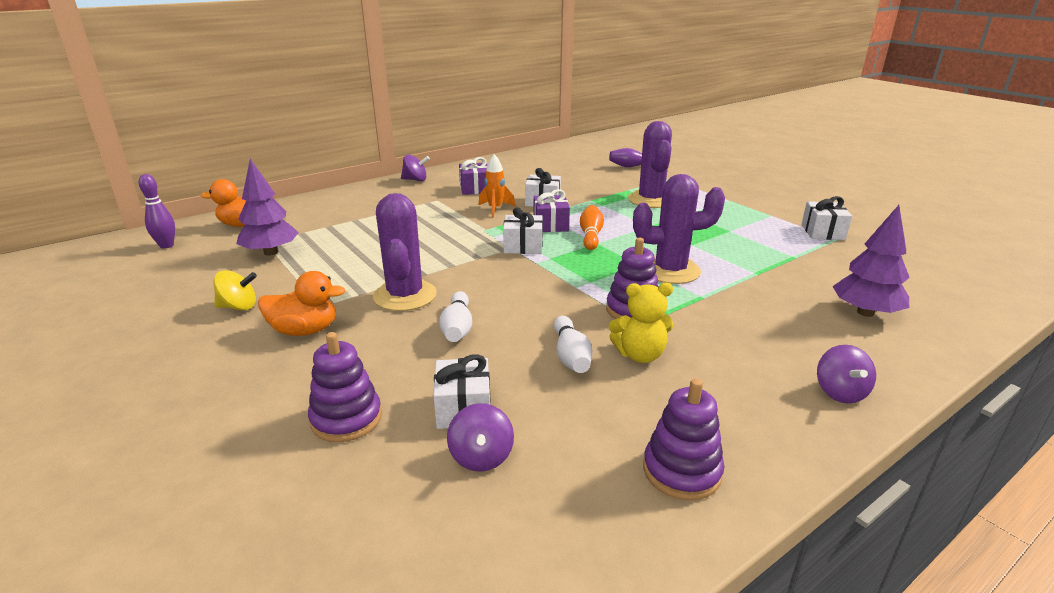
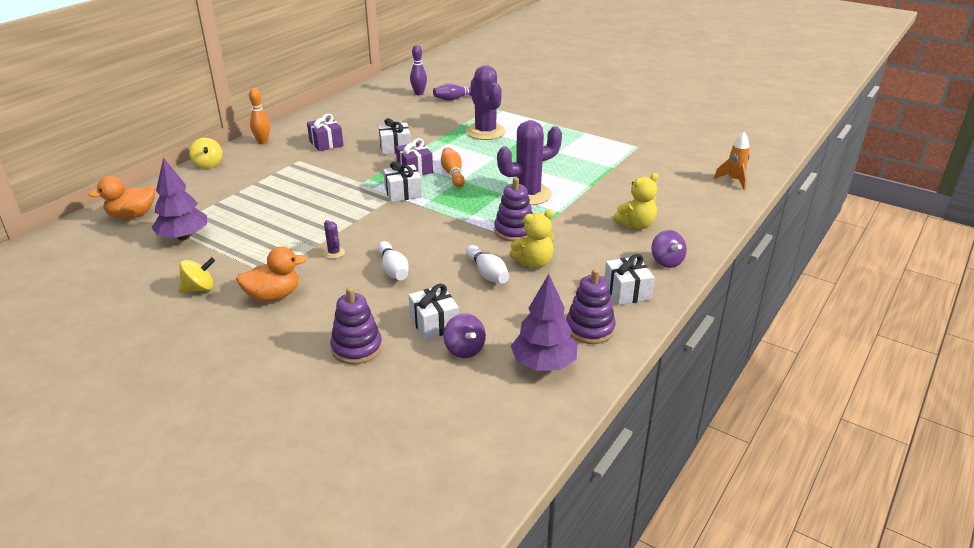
camera: 20 degrees left, 5 degrees up
(166, 246) = (73, 248): purple bowling pin -> purple bowling pin (419, 93)
(350, 192) = (208, 164): none -> yellow spinning top
(405, 296) = (334, 253): purple cactus -> purple cactus, size x0.41
(415, 180) = (263, 142): purple spinning top -> orange bowling pin
(495, 209) = (358, 162): orange rocket -> orange rocket (734, 180)
(806, 332) = (636, 225): none -> yellow teddy bear
(822, 232) = (626, 142): white gift -> white gift (627, 291)
(865, 312) = (669, 203): purple tree -> purple tree (543, 364)

